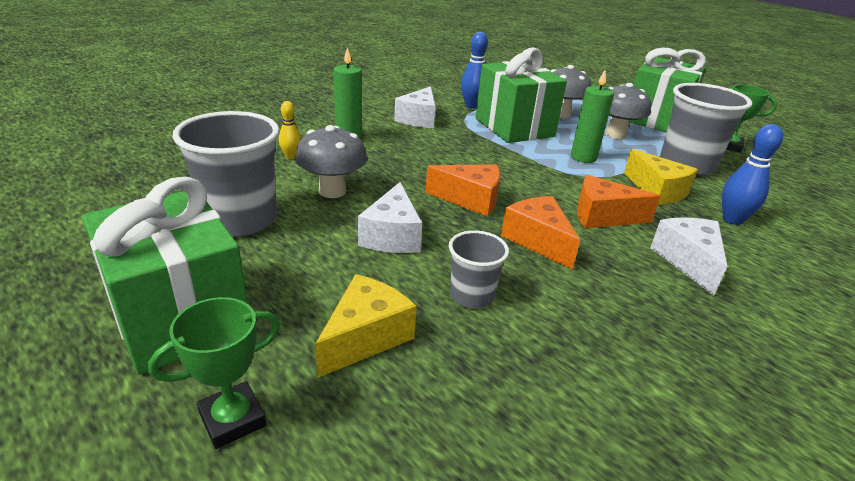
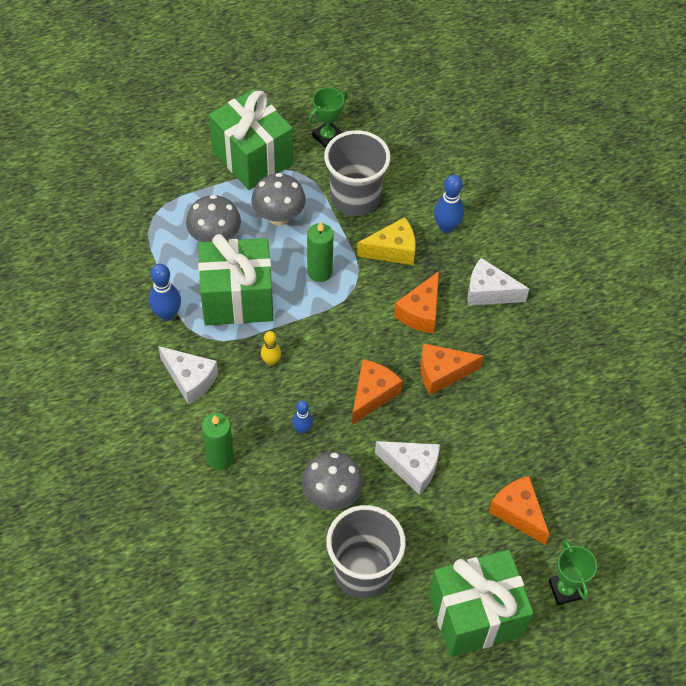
camera: 70 degrees left, 25 degrees up
(291, 156) = (253, 518): yellow bowling pin -> yellow bowling pin (271, 361)
(365, 337) = (518, 513): yellow cheese -> orange cheese
(402, 168) = (302, 429): none -> blue bowling pin
(471, 296) = (494, 441): grey cup -> none

